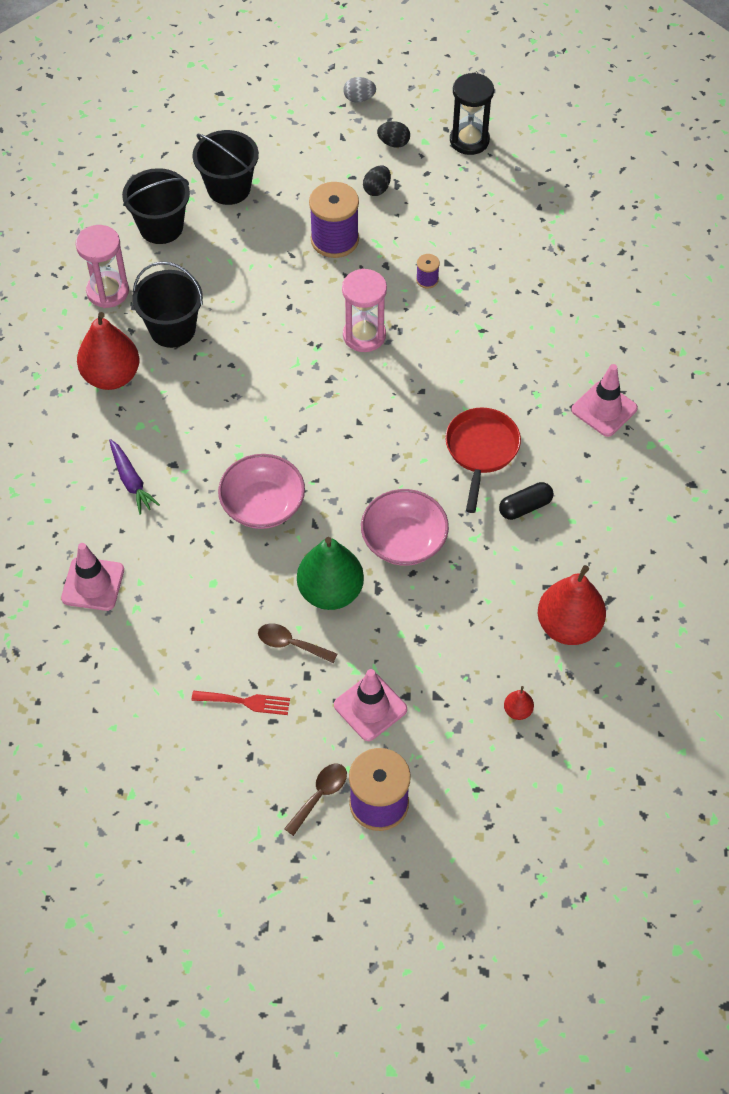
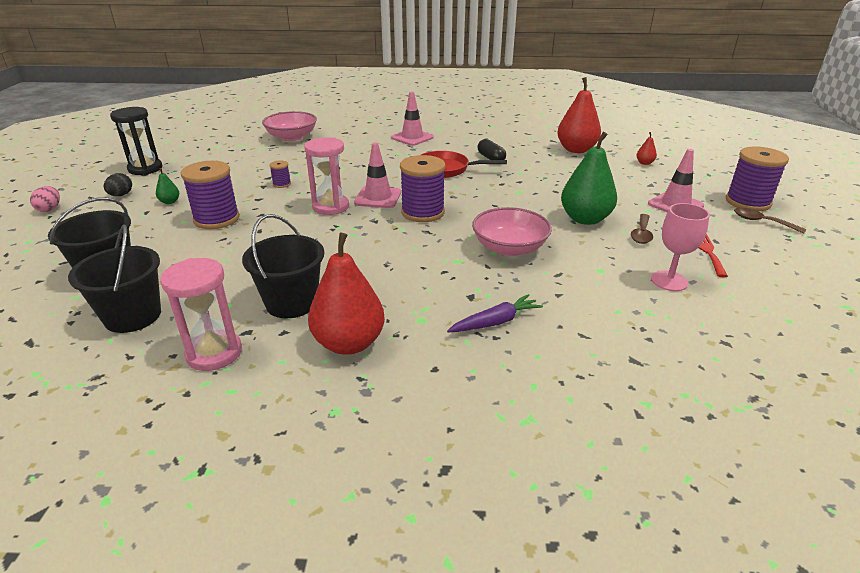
camera: 90 degrees left, 25 degrees down
(93, 584) = (634, 342): pink traffic cone -> pink traffic cone (378, 197)
(188, 642) = (669, 281): none -> pink goblet
(349, 425) = (423, 212): none -> purple spool
(359, 99) = (50, 209): grey egg -> pink egg
(377, 189) = (170, 202): black egg -> green pear
(404, 540) = (529, 193): pink bowl -> pink bowl (292, 137)

